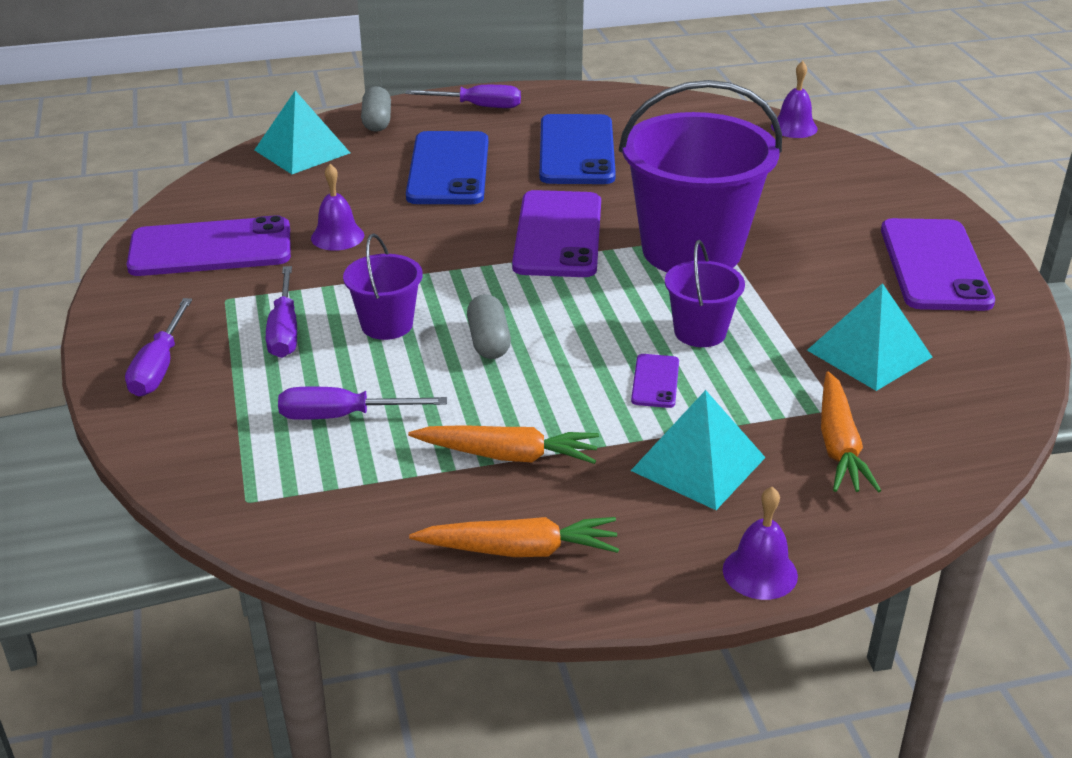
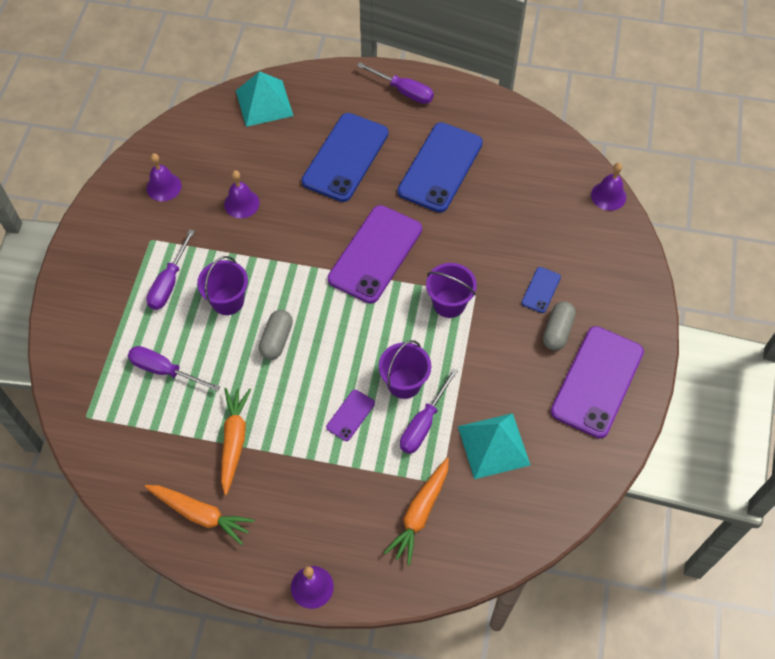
camera: 25 degrees right, 25 degrees up
(159, 367) = (89, 287): purple screwdriver -> purple screwdriver (423, 423)
(210, 248) = (164, 187): purple phone -> purple bell
(377, 122) = (328, 86): grey capsule -> grey capsule (557, 331)
(508, 455) = (234, 440): orange carrot -> orange carrot turned 120 degrees counterclockwise
(691, 251) = (449, 303): purple bucket -> purple bucket, size x0.48
(698, 464) = (331, 493): turquoise pyramid -> none
(792, 212) = (541, 290): none -> blue phone

